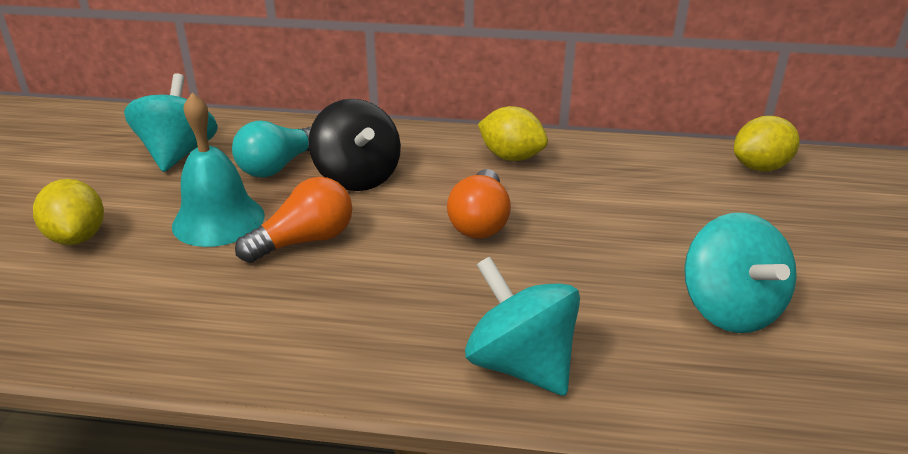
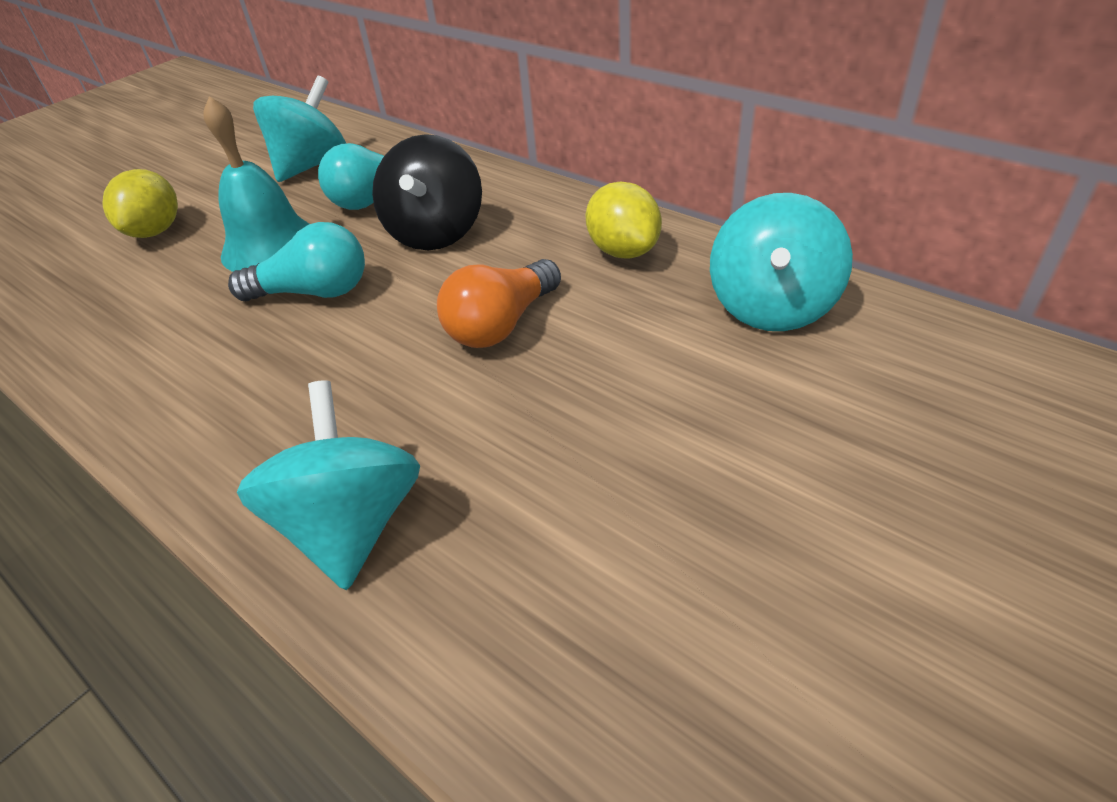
camera: 35 degrees right, 10 degrees up
(305, 241) = (314, 292): orange light bulb -> turquoise light bulb
(729, 309) = (678, 565): turquoise spinning top -> turquoise spinning top (771, 307)
(760, 167) = (965, 361): yellow lemon -> none

